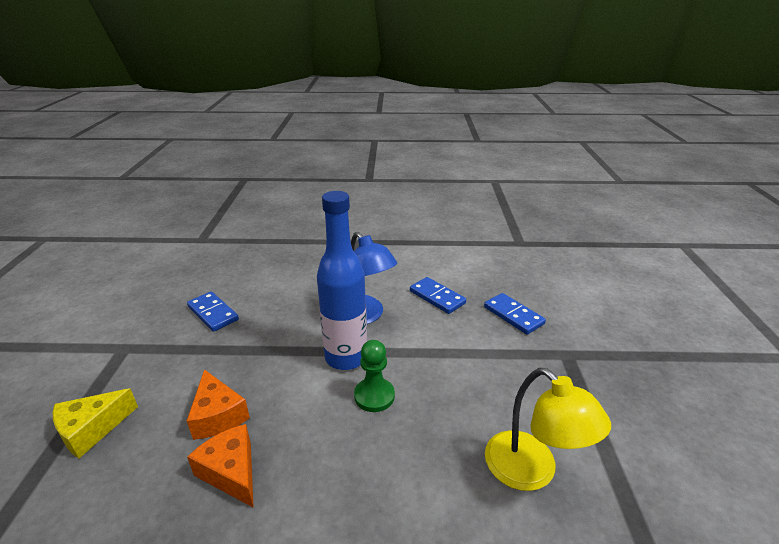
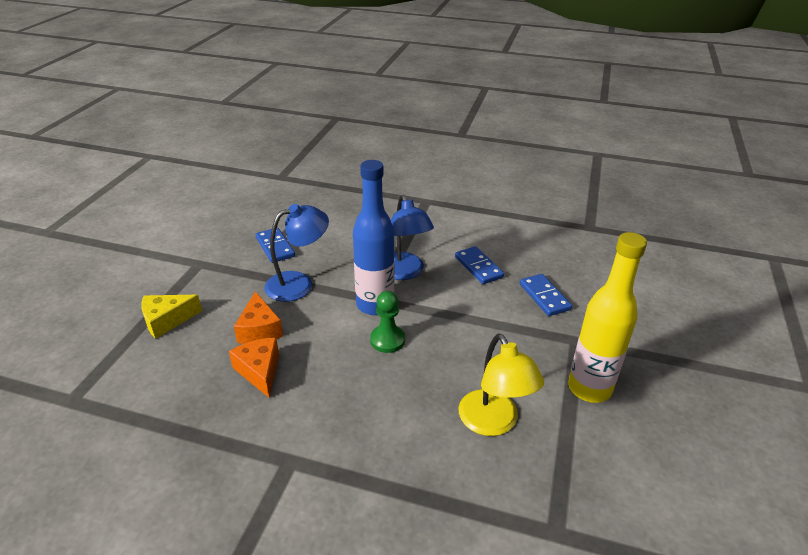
camera: 15 degrees right, 5 degrees up
(251, 350) = (299, 283): none -> blue lamp
(605, 404) = (589, 388): none -> yellow bottle

